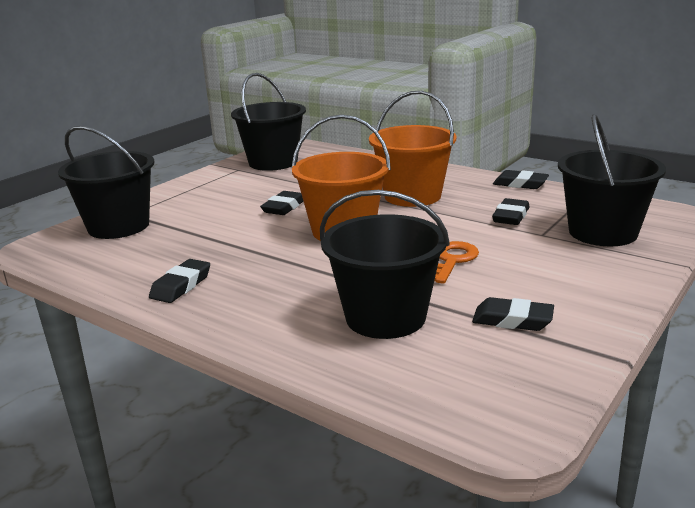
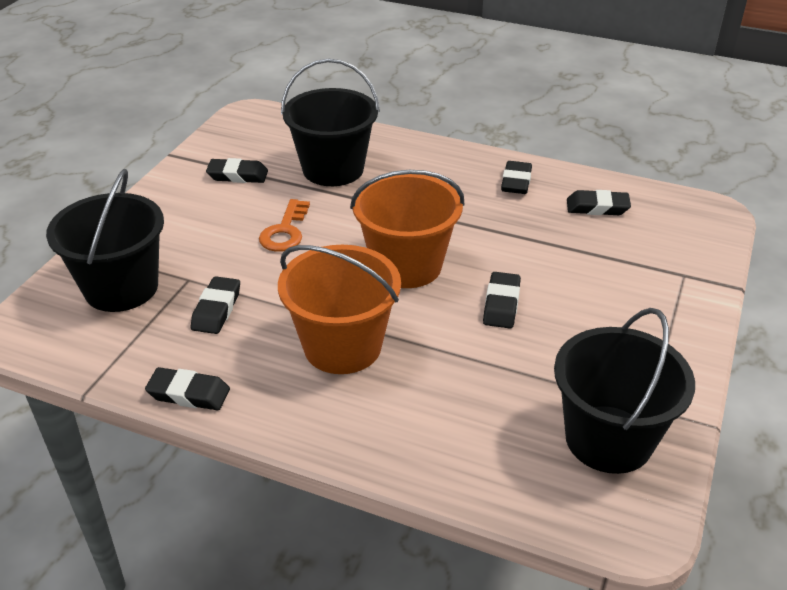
camera: 165 degrees right, 15 degrees up
(118, 226) = (667, 251): black bucket -> none
(130, 258) = (597, 207): none -> black eraser

